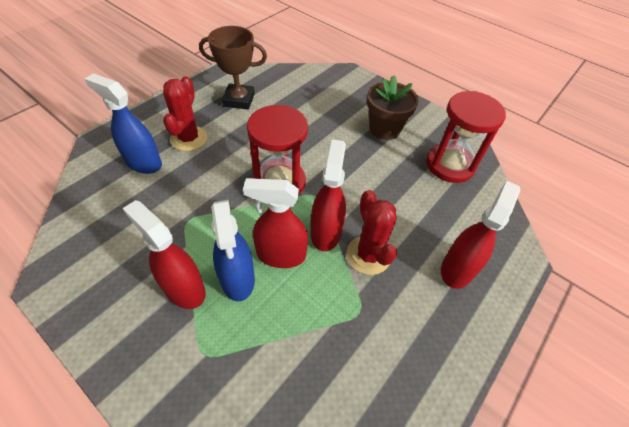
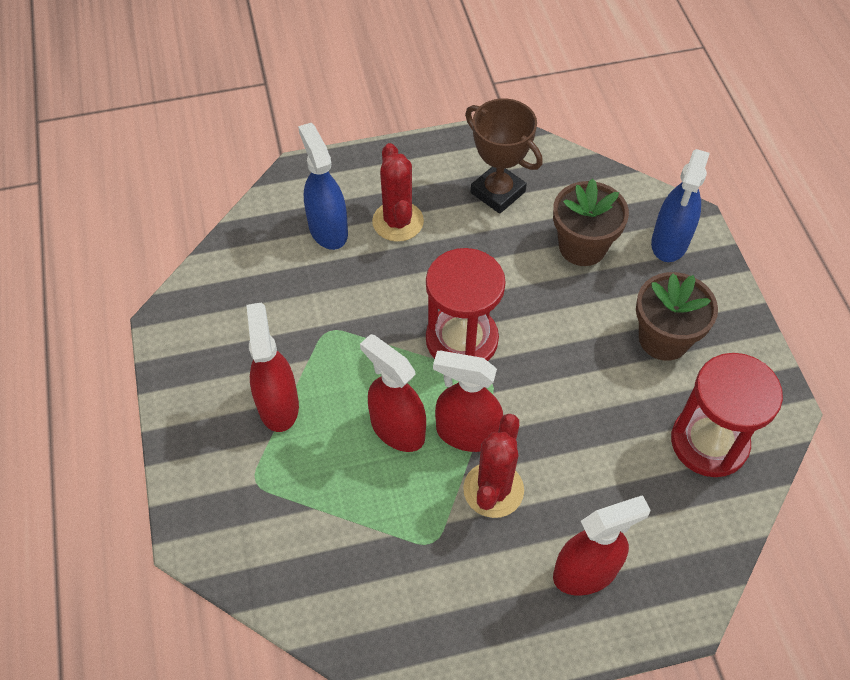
camera: 40 degrees right, 5 degrees up
(189, 138) = (398, 221): red cactus -> red cactus turned 60 degrees counterclockwise
(237, 279) = (335, 427): blue spray bottle -> blue spray bottle (669, 242)
(307, 106) = (582, 246): none -> brown flower pot
(326, 232) = (467, 433): red spray bottle -> red spray bottle turned 120 degrees counterclockwise

